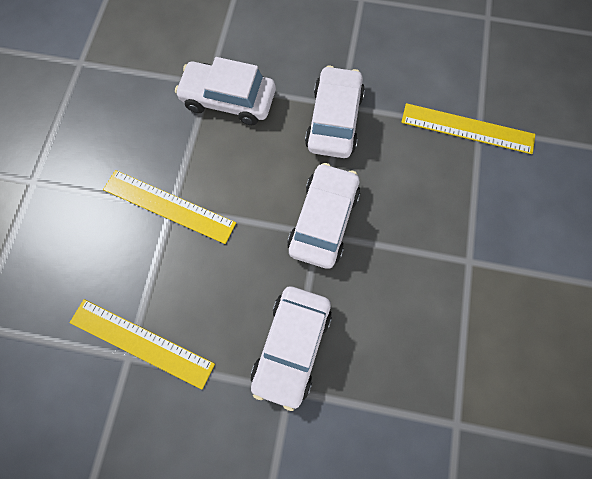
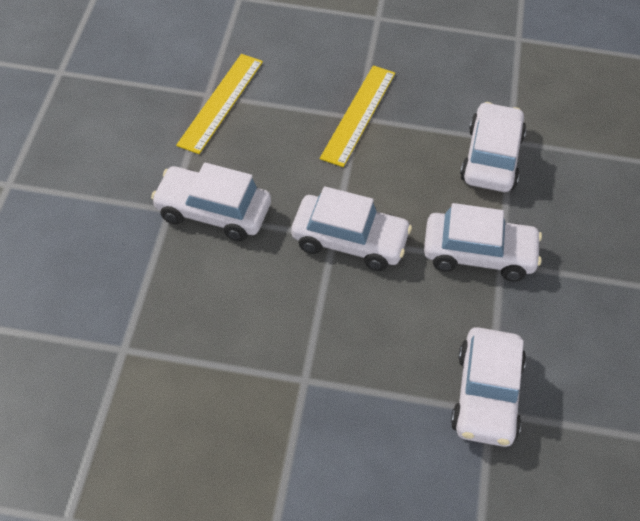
camera: 85 degrees right, 20 degrees down
(467, 129) = (486, 396): yellow ruler -> white car

